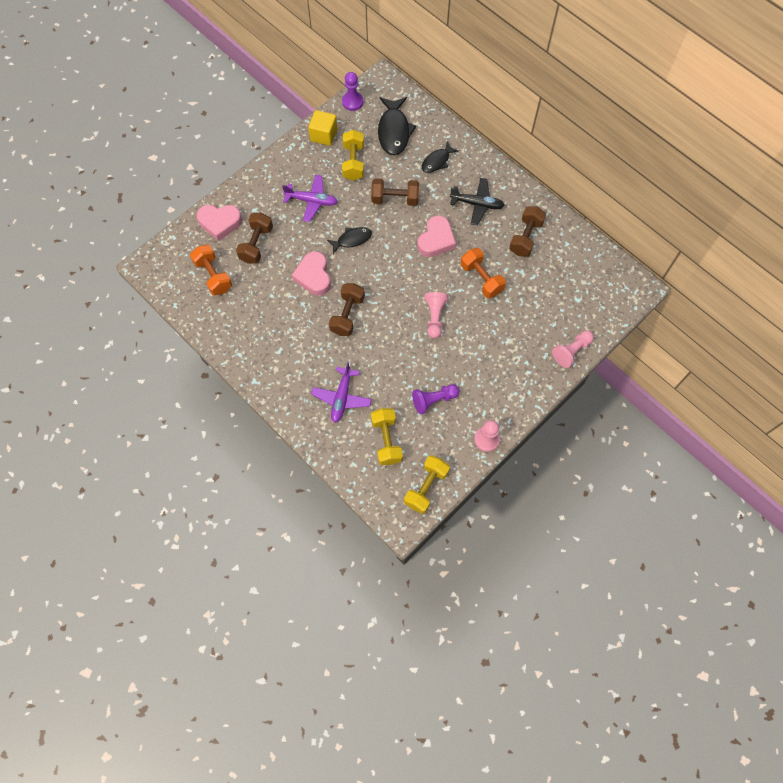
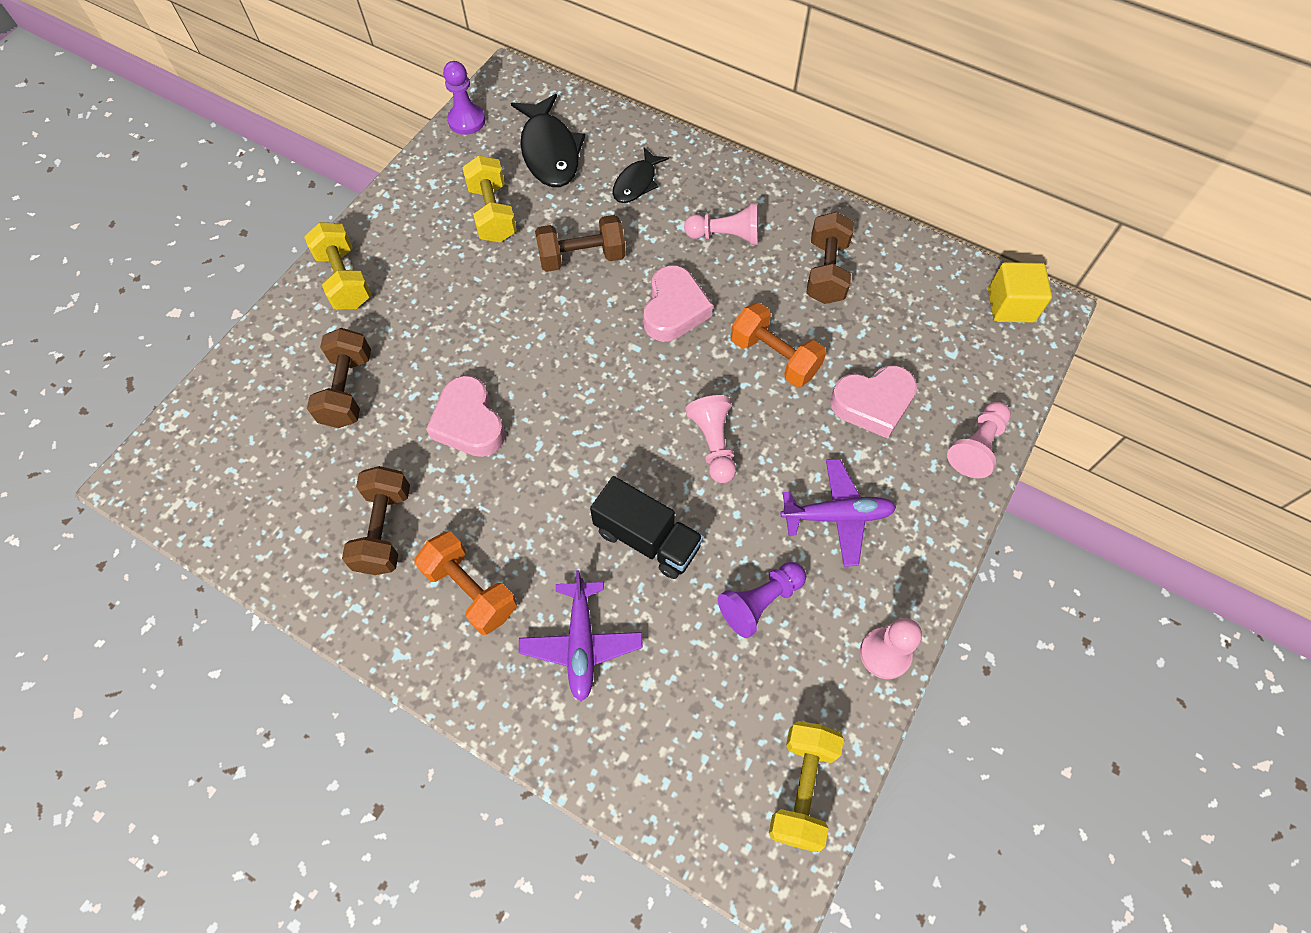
camera: 15 degrees left, 5 degrees down
(213, 276) = (275, 466): orange dumbbell -> orange dumbbell (471, 590)
(220, 223) = (270, 367): pink heart -> pink heart (873, 404)
(312, 201) = (434, 292): purple plane -> purple plane (837, 516)
(324, 135) = (429, 181): yellow cube -> yellow cube (1010, 305)
(347, 315) = (550, 479): brown dumbbell -> brown dumbbell (384, 530)
(352, 239) = (524, 342): black fish -> none
(386, 440) = (694, 708): yellow dumbbell -> yellow dumbbell (345, 279)
(387, 356) = (647, 539): none -> black truck
(477, 204) = (726, 236): black plane -> pink pawn

